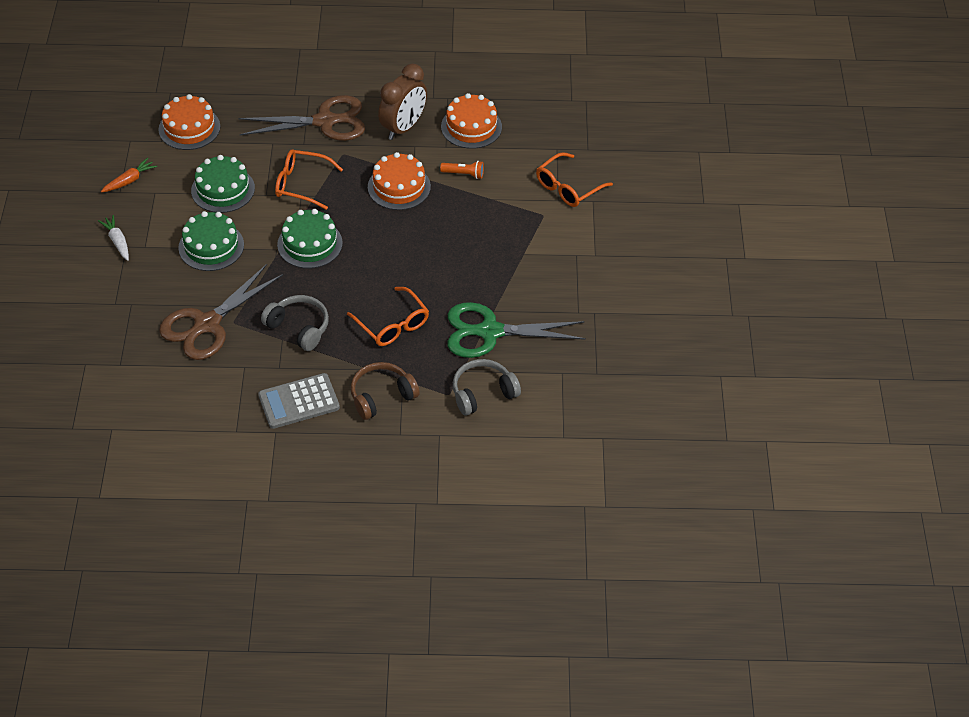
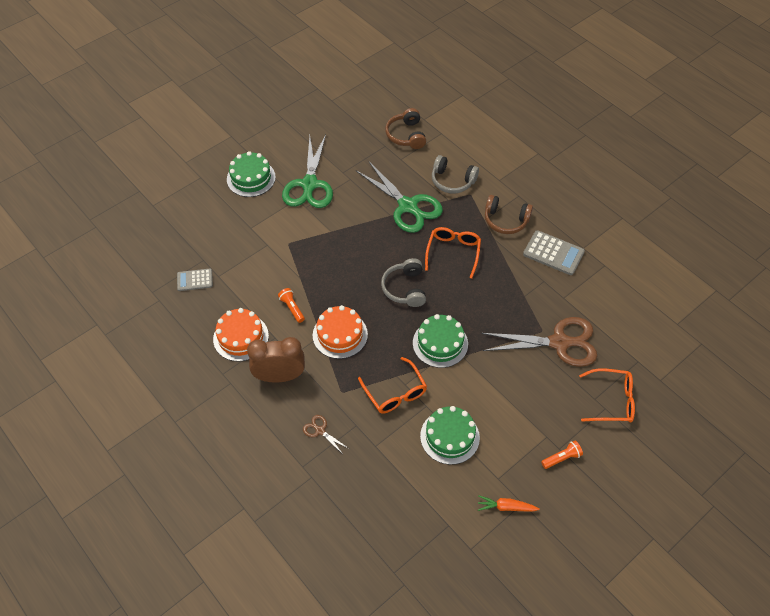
camera: 130 degrees left, 5 degrees up
(117, 241) = (561, 458): white carrot -> orange flashlight
(189, 128) = (416, 518): orange cake -> none
(211, 246) = (503, 397): green cake -> green cake (251, 178)
(299, 328) = (507, 294): grey headphones -> grey headphones (405, 288)
(325, 121) = (320, 430): brown scissors -> brown scissors, size x0.43
(568, 187) = (250, 247): orange glasses -> orange glasses (612, 400)
(569, 132) = (195, 280): none -> grey calculator
(593, 403) = (406, 135): none -> brown headphones
(604, 275) = (309, 185): none -> green scissors

